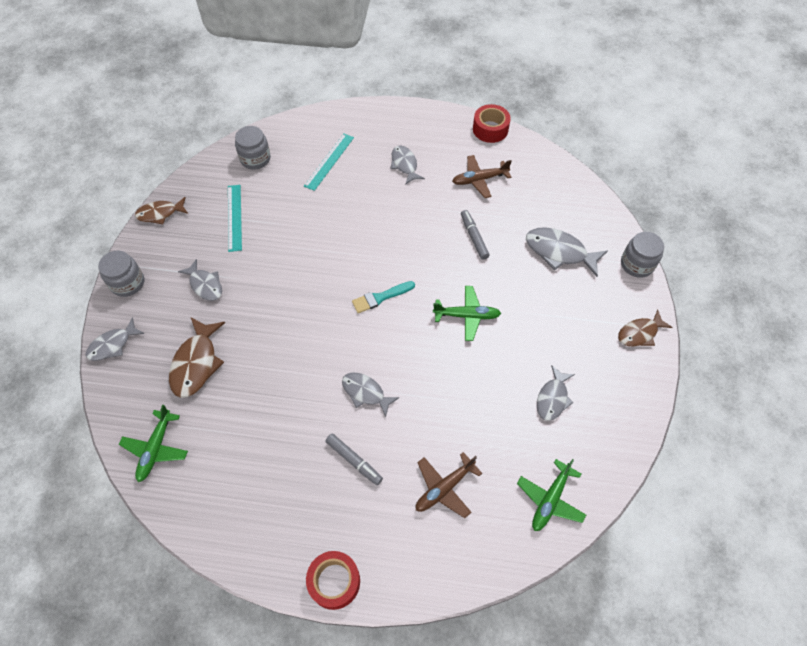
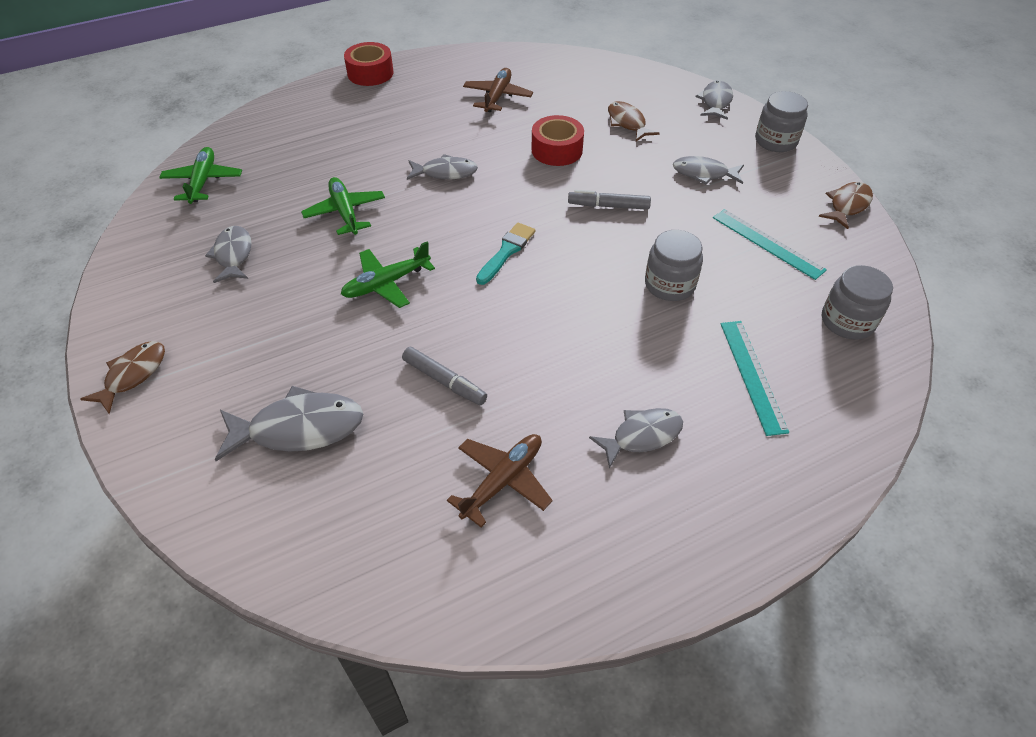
camera: 145 degrees right, 10 degrees down
(156, 449) = (587, 71): green plane -> green plane (345, 212)
(196, 363) = (627, 123): brown fish -> brown fish, size x0.66
(354, 460) = (413, 130): grey marker -> grey marker (608, 206)
(404, 165) = (642, 436): grey fish -> grey fish turned 60 degrees counterclockwise
(444, 488) = (315, 148): brown plane -> brown plane (497, 96)
(490, 129) = (561, 608): red tape -> red tape (557, 150)
(637, 264) = (158, 476): grey jar -> grey jar (669, 284)

